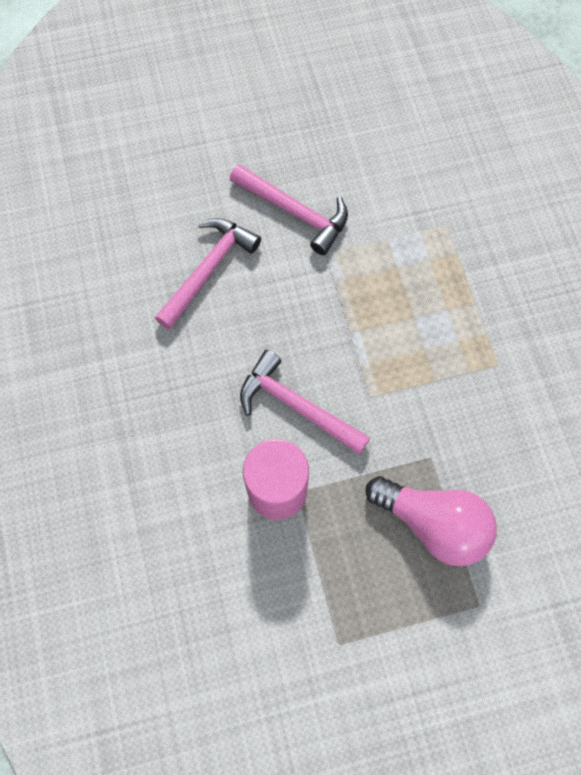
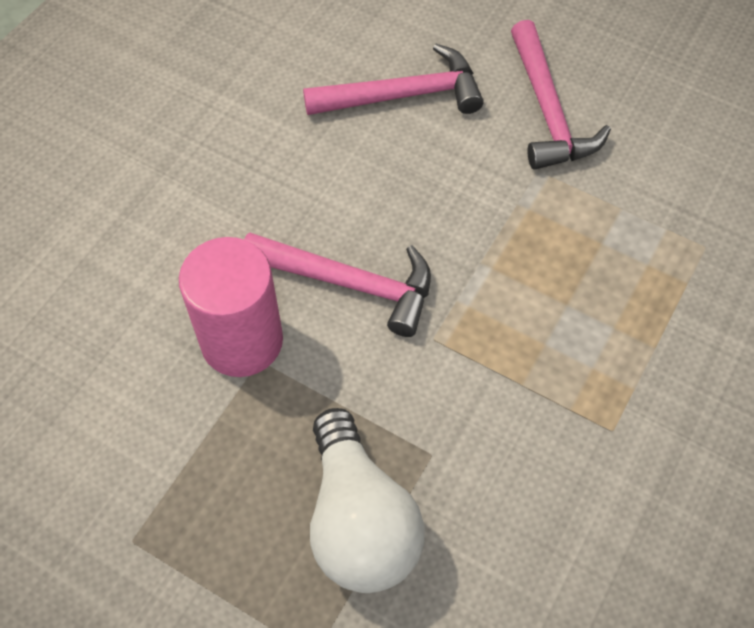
camera: 45 degrees right, 10 degrees down
(297, 406) = (349, 283): pink hammer -> pink hammer turned 120 degrees clockwise
(433, 523) = (359, 520): pink light bulb -> white light bulb

